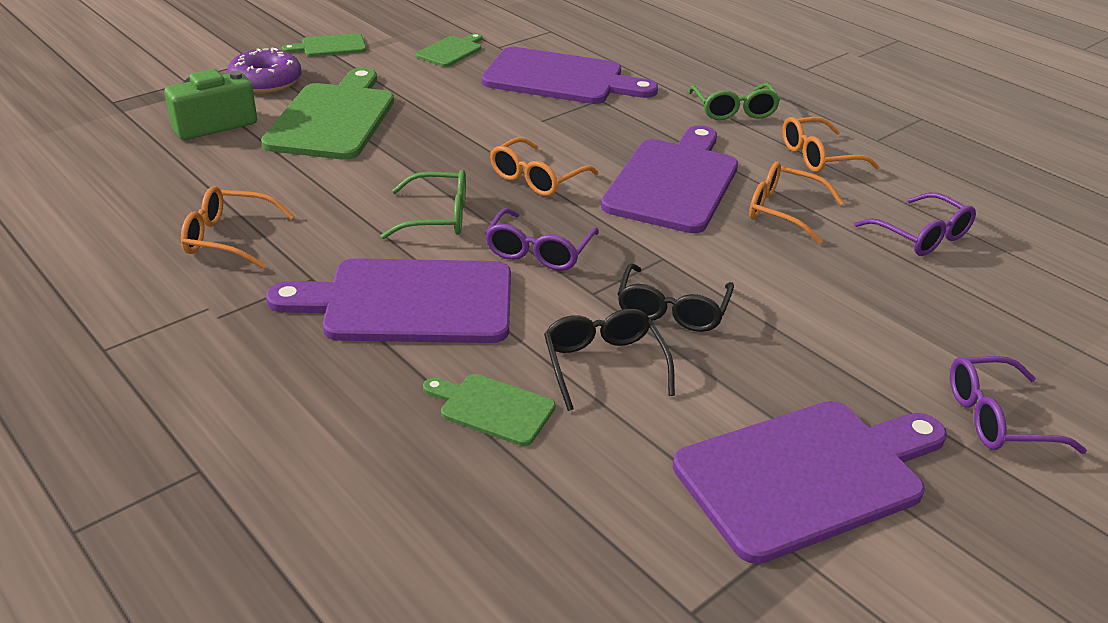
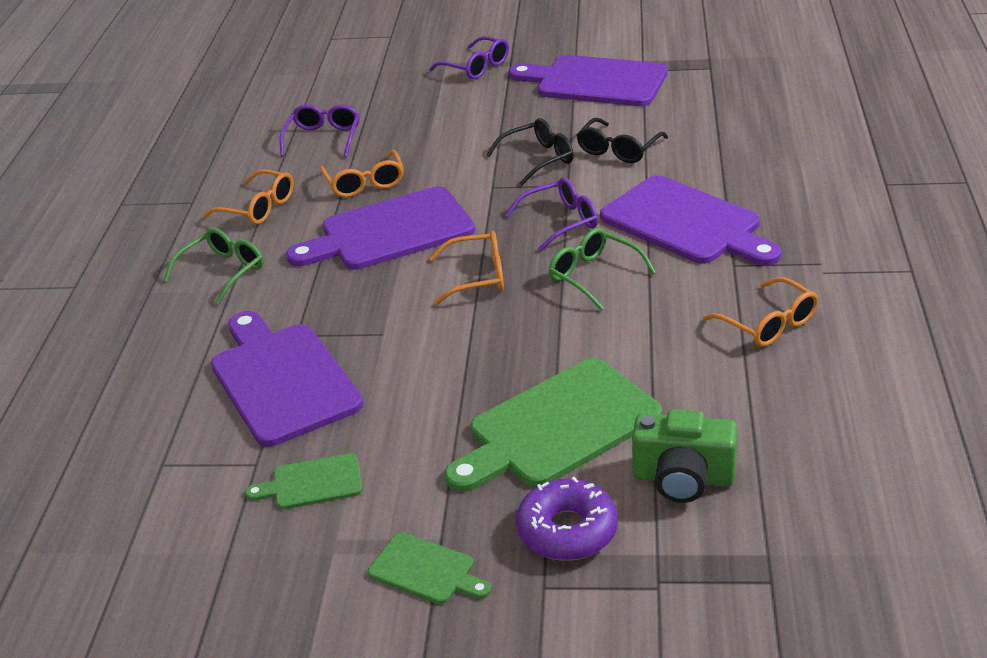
camera: 130 degrees left, 0 degrees up
(492, 408) = (704, 154): green cutting board -> none

